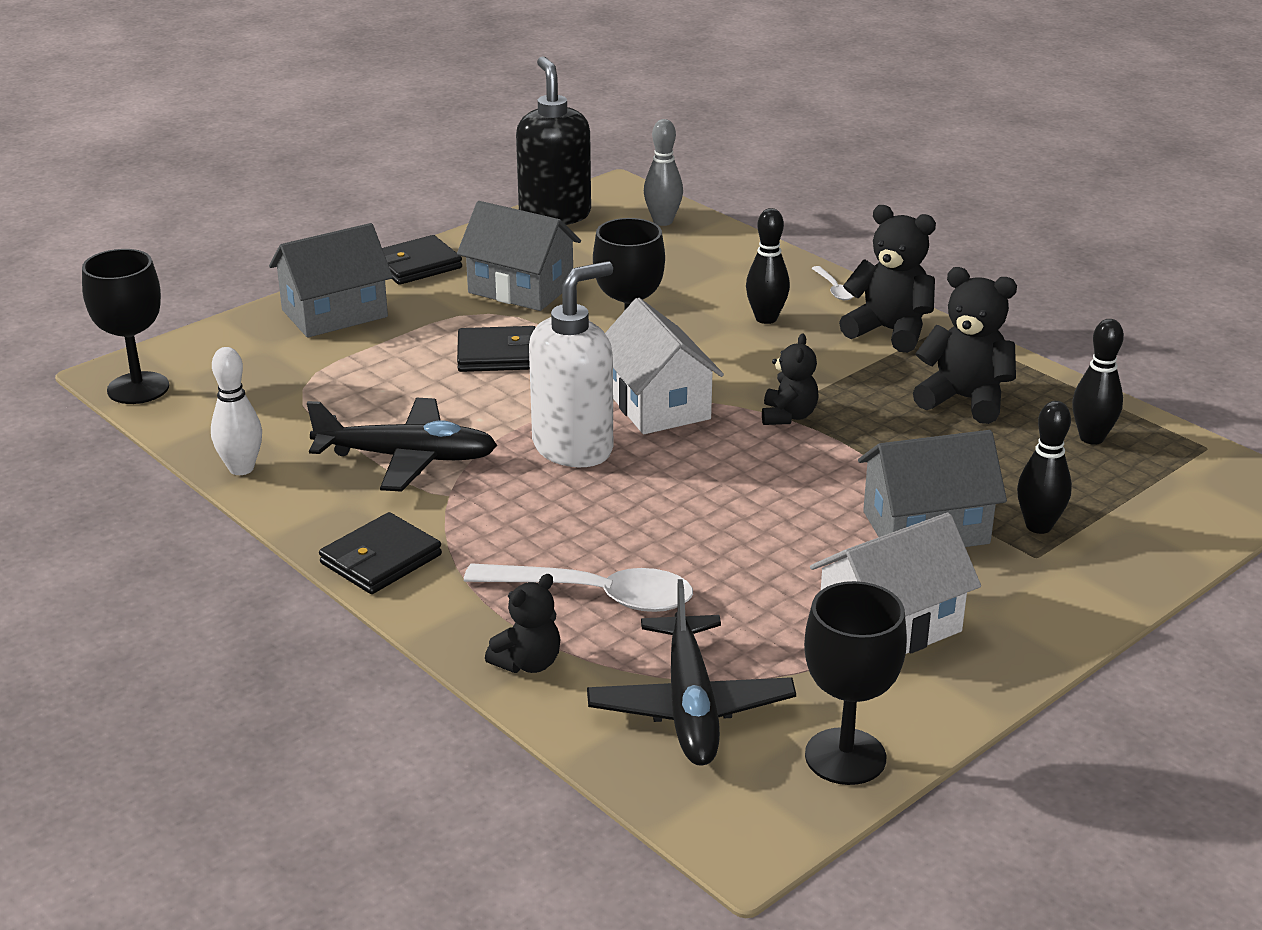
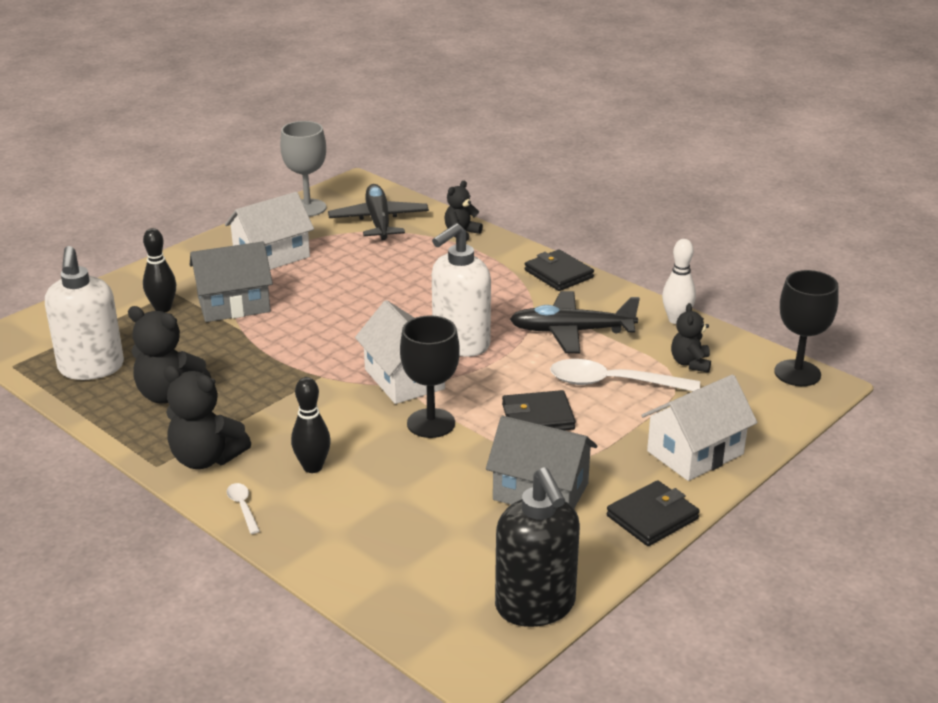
camera: 175 degrees right, 0 degrees up
(334, 313) = (695, 452): grey house -> white house
(381, 559) = (558, 274): black wallet -> black wallet turned 75 degrees counterclockwise
(595, 595) = (432, 262): white spoon -> white spoon (613, 383)
(663, 221) = (412, 603): grey bowling pin -> none
(788, 416) = (307, 374): black teddy bear -> black teddy bear (690, 363)
(845, 757) = (307, 208): black goblet -> grey goblet
(1091, 438) = (91, 368): black bowling pin -> white soap dispenser

